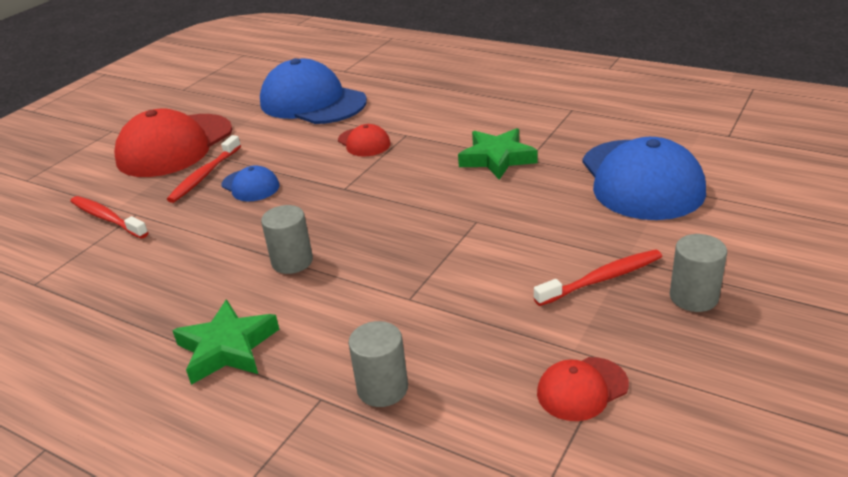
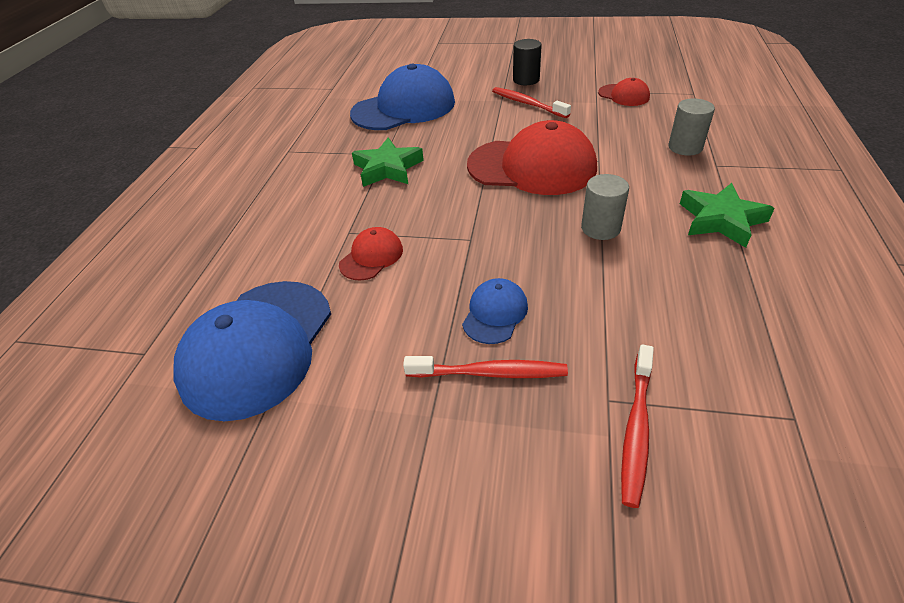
camera: 110 degrees left, 10 degrees up
(175, 146) = (419, 465): red cap -> red cap (532, 167)
(693, 297) = (526, 80): grey cylinder -> black cylinder

